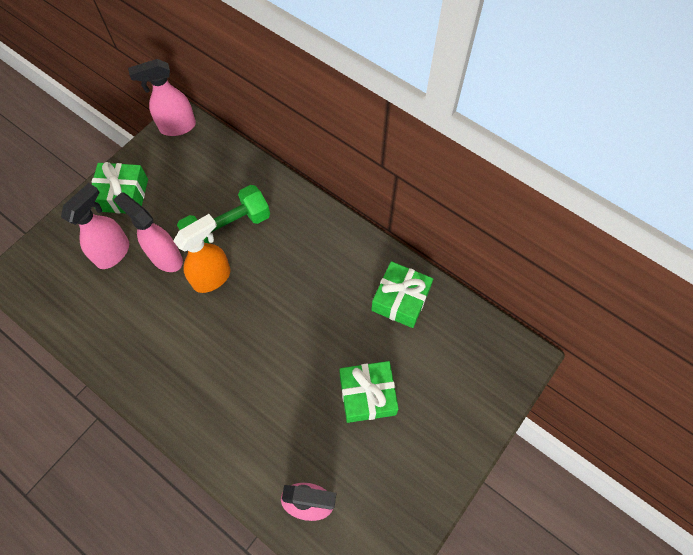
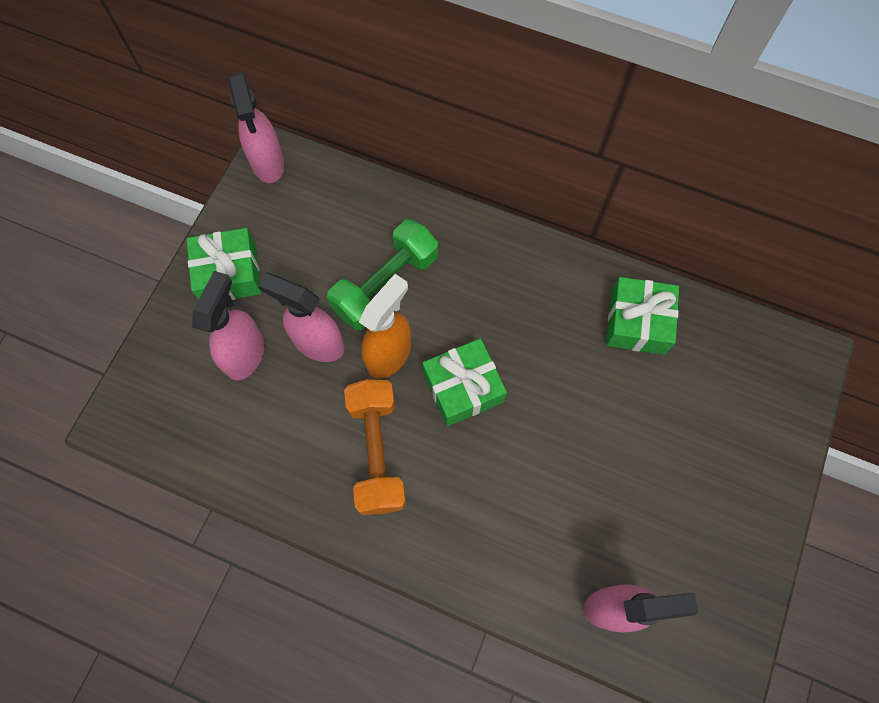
camera: 15 degrees left, 5 degrees up
(177, 127) = (268, 164): pink spray bottle -> pink spray bottle turned 75 degrees counterclockwise
(179, 343) = (377, 452): none -> orange dumbbell
(367, 395) = (638, 453): green gift -> green gift (463, 387)

